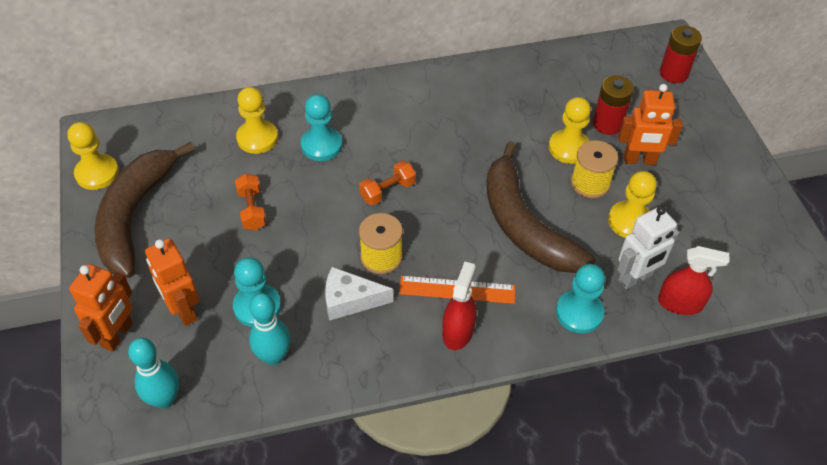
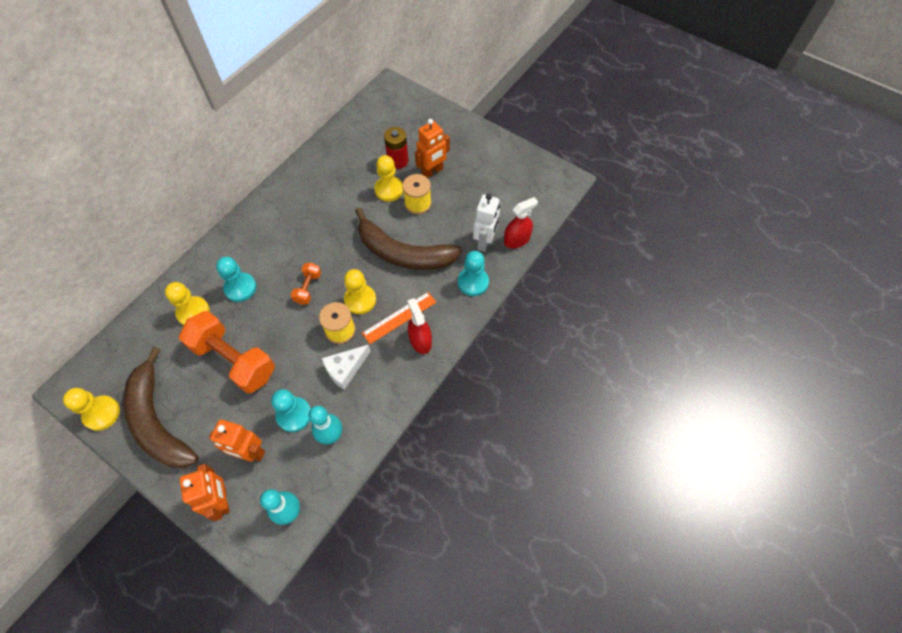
camera: 40 degrees left, 10 degrees up
(252, 210) = (234, 360): orange dumbbell -> orange dumbbell, size x2.12
(630, 221) = (456, 211): yellow pawn -> yellow pawn (360, 300)
(673, 73) = (408, 106): red battery -> none

